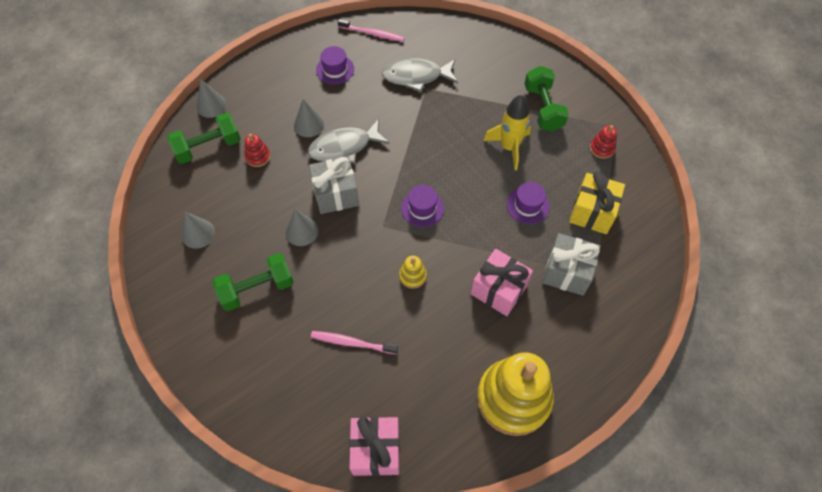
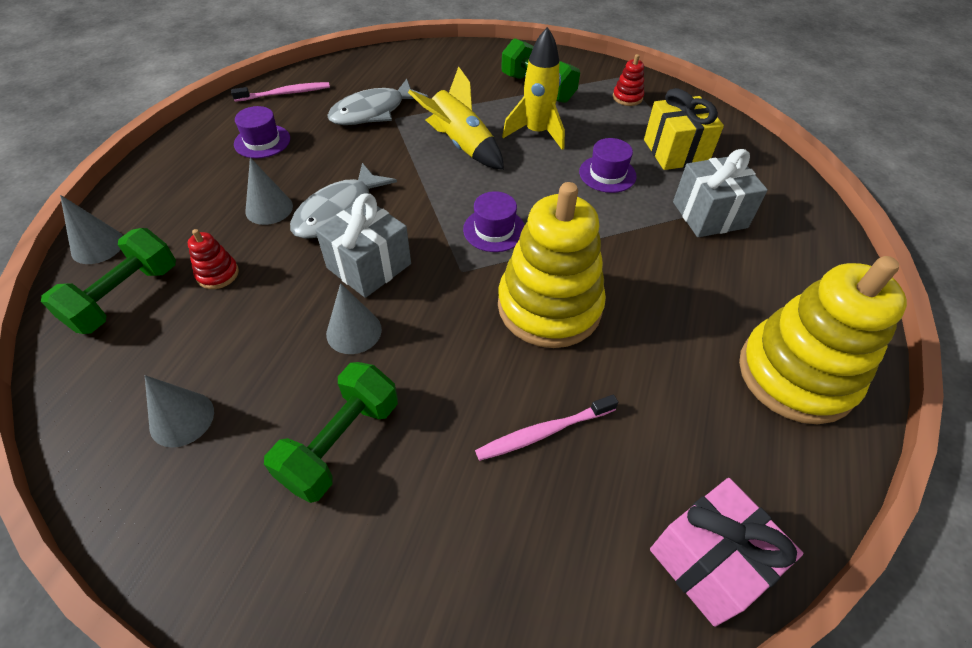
camera: 35 degrees left, 10 degrees down
(412, 276) = (549, 306): yellow stacking toy -> yellow stacking toy, size x2.46
(451, 133) = (461, 145): none -> yellow rocket
(499, 290) = (660, 268): pink gift -> none

